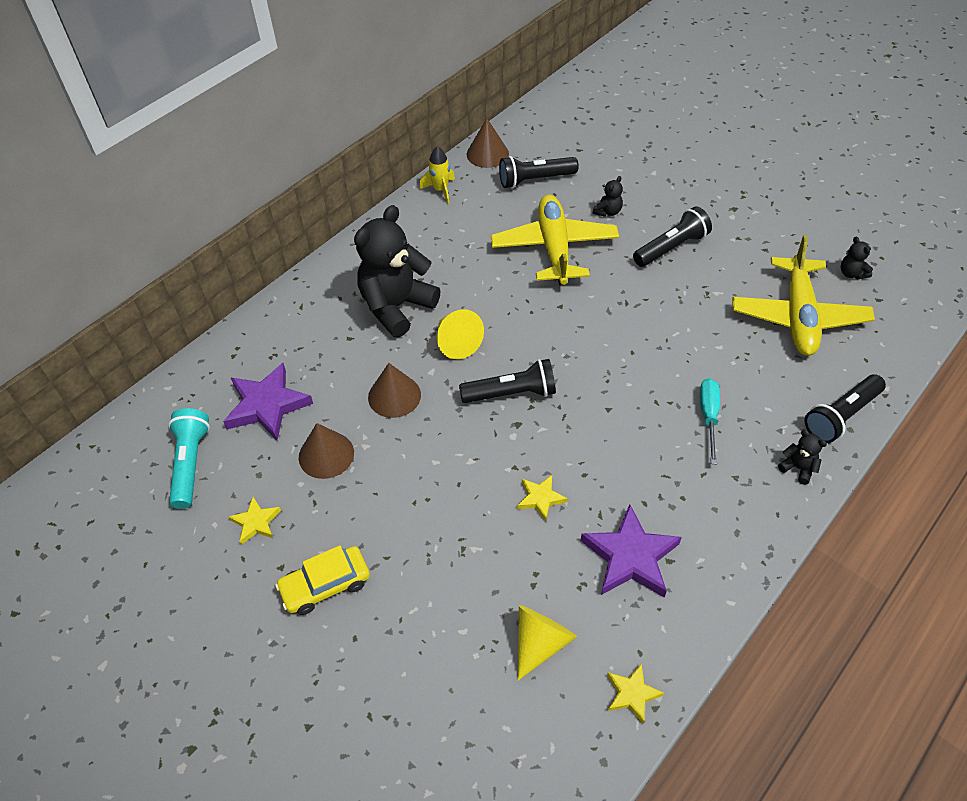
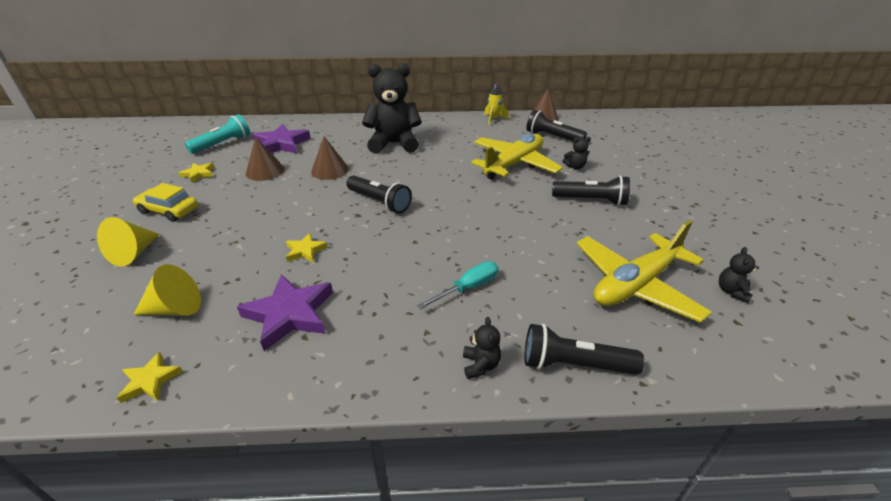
camera: 45 degrees right, 15 degrees down
(456, 342) = (394, 169): yellow cone -> yellow cone (134, 253)

